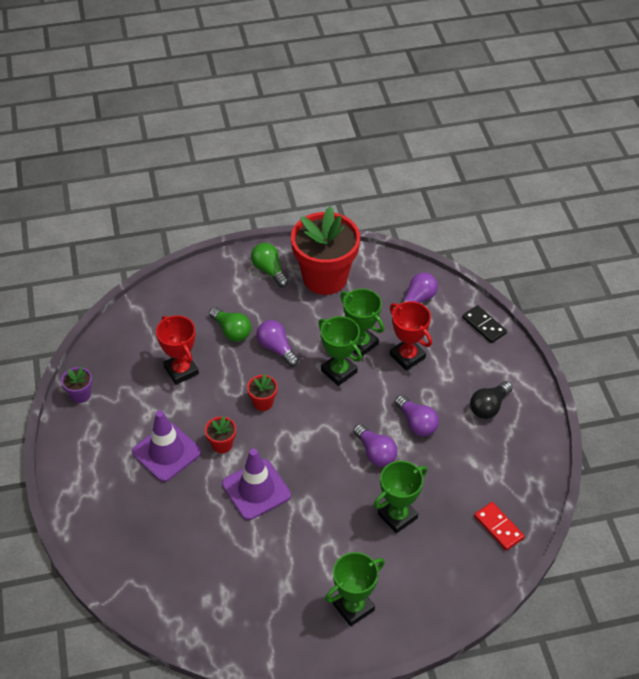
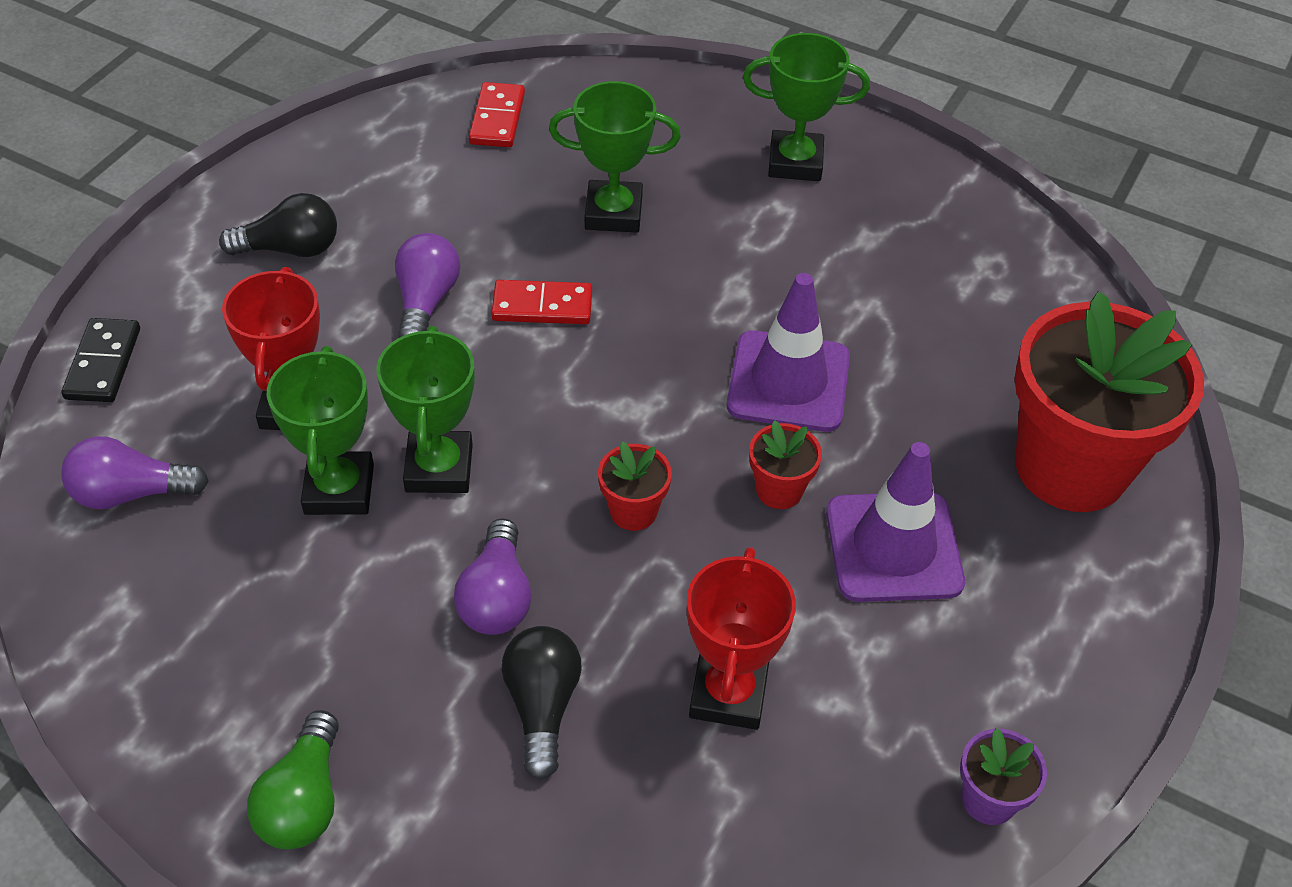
camera: 140 degrees left, 0 degrees up
(231, 331) = (542, 706): green light bulb -> black light bulb
(325, 278) = (221, 682): red flower pot -> red flower pot (1071, 467)
(375, 453) = (542, 306): purple light bulb -> red domino

